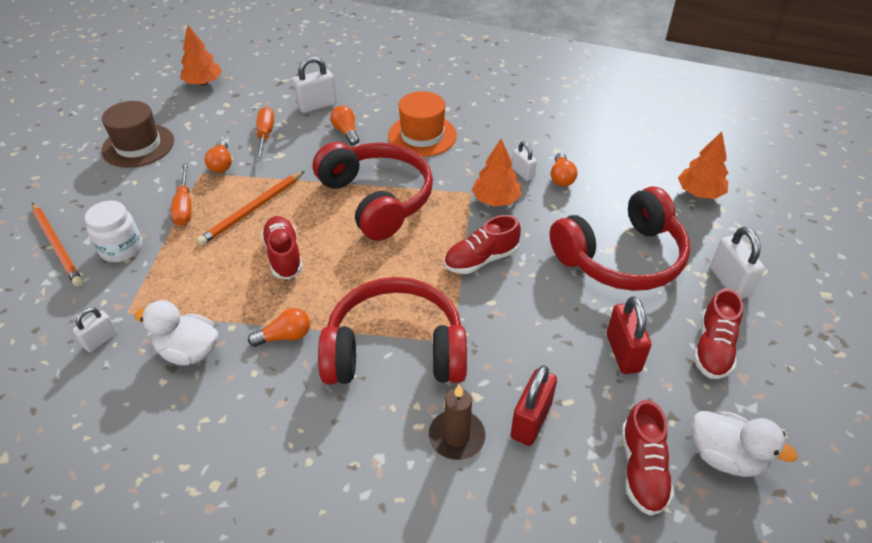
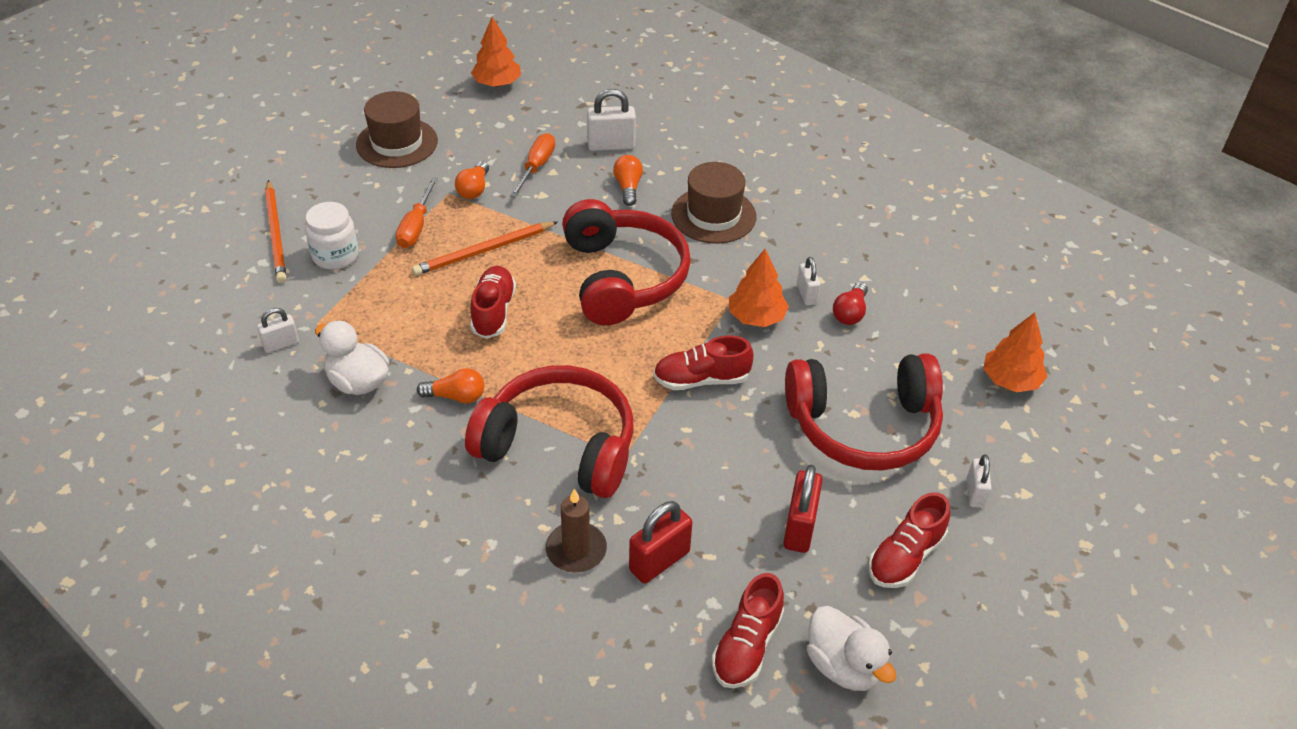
camera: 20 degrees right, 0 degrees up
(422, 135) = (713, 215): orange hat -> brown hat
(561, 177) = (850, 313): orange light bulb -> red light bulb
(729, 282) = (975, 493): white padlock -> white padlock, size x0.63

